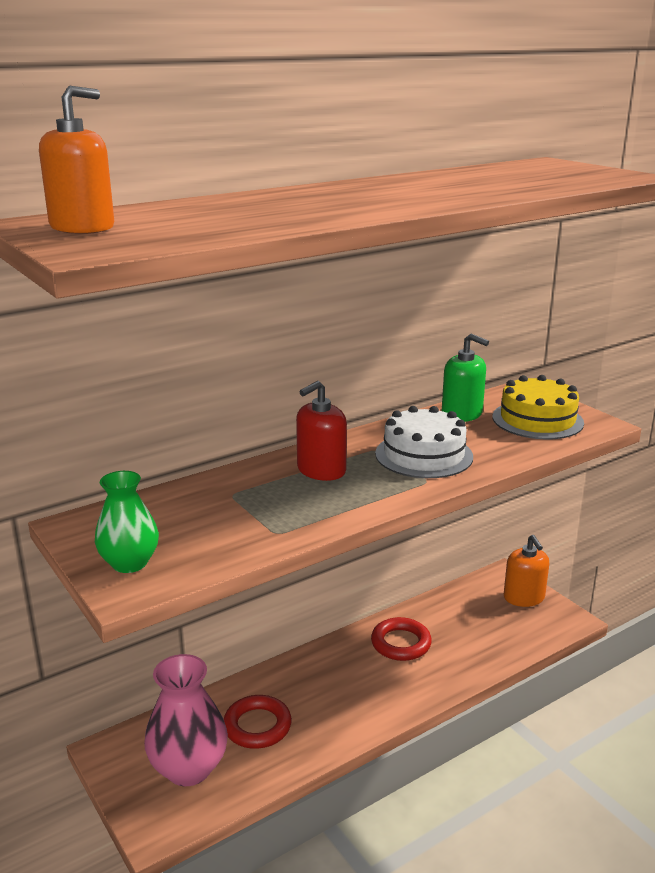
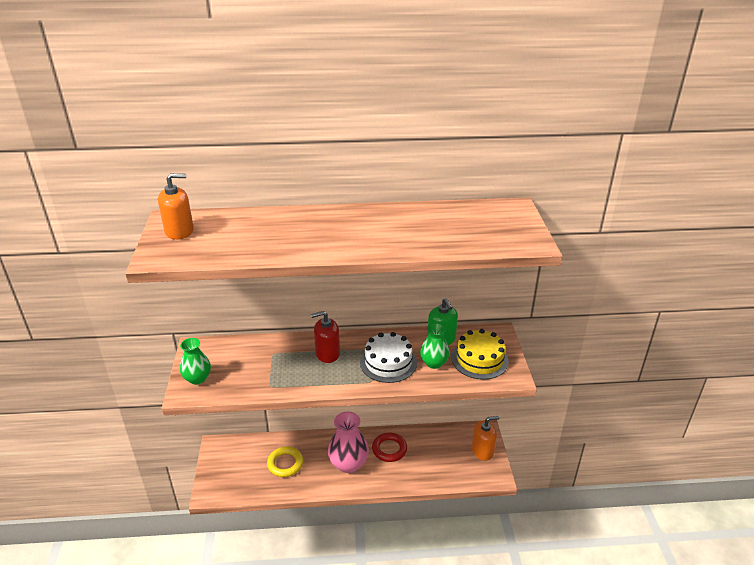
camera: 30 degrees right, 10 degrees up
(189, 768) = (241, 471): pink vase -> pink vase (348, 464)
(257, 726) = (285, 464): red ring -> yellow ring
(485, 438) = (434, 363): none -> green vase
(524, 597) = (482, 450): orange soap dispenser -> orange soap dispenser turned 120 degrees counterclockwise

